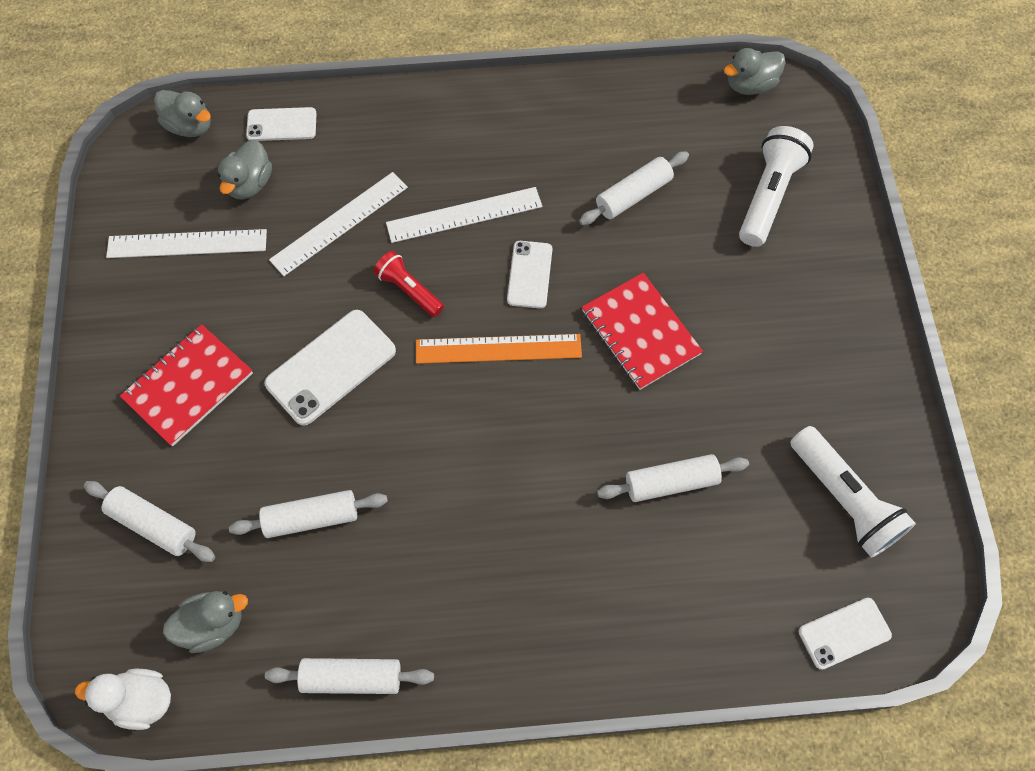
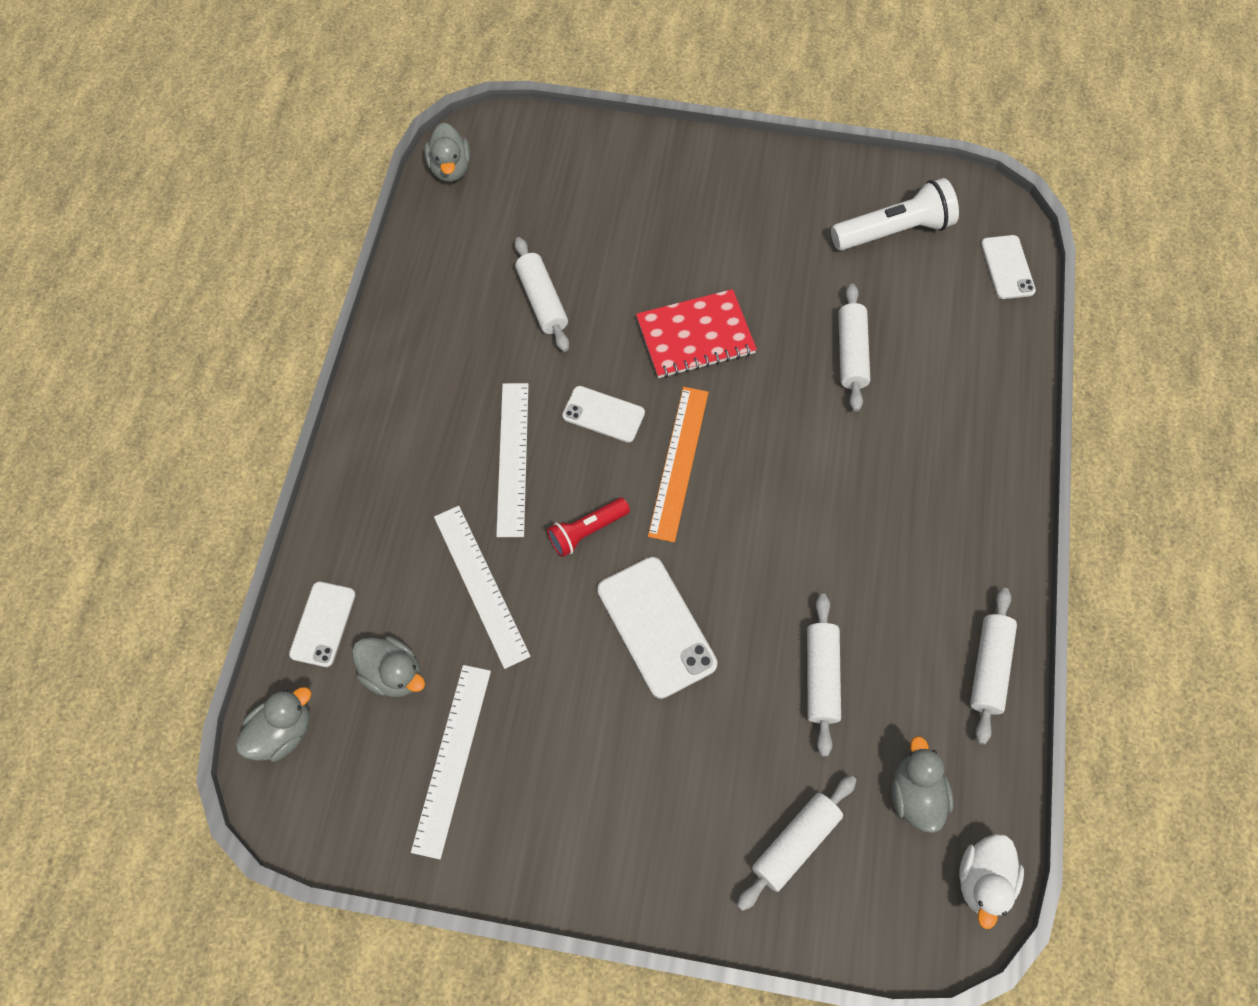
camera: 75 degrees left, 0 degrees up
(188, 386) = (639, 782): red notebook -> none
(768, 196) = (581, 192): white flashlight -> none

